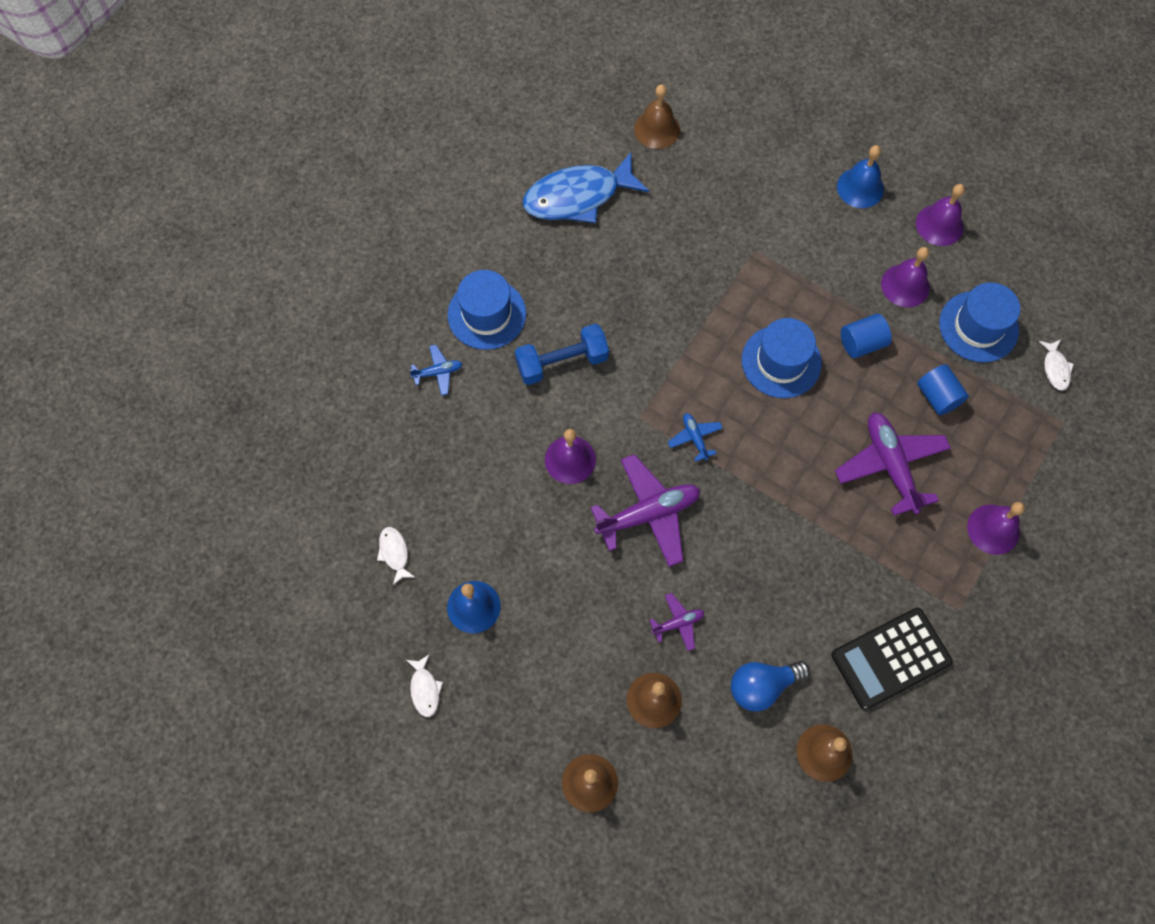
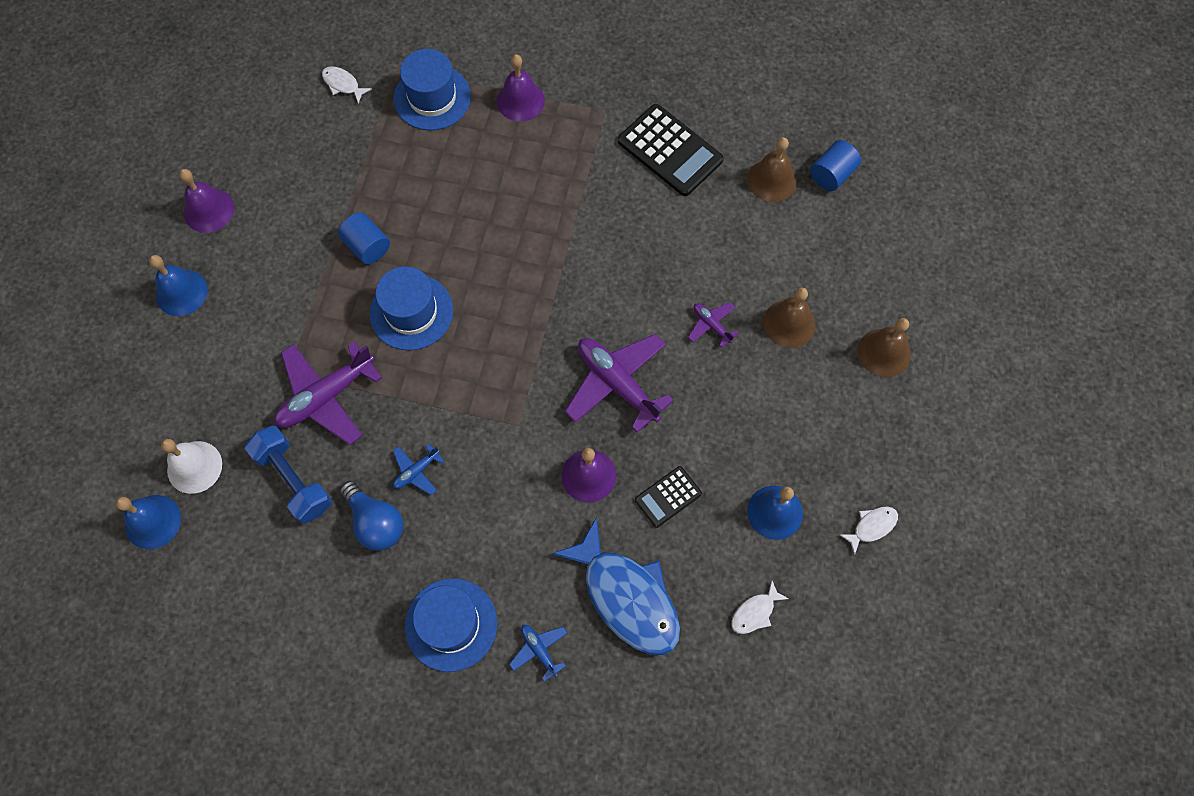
camera: 110 degrees left, 0 degrees up
(524, 519) = (668, 497): none -> black calculator
(562, 362) = (483, 522): blue dumbbell -> blue dumbbell (294, 480)
(578, 196) = (268, 579): blue fish -> blue fish (626, 596)
(657, 129) = (153, 521): brown bell -> blue bell
(692, 166) = (194, 467): none -> white bell
(695, 438) = (522, 366): blue plane -> blue plane (416, 471)
(762, 686) = (737, 241): blue light bulb -> blue light bulb (375, 522)
(890, 465) = (488, 192): purple plane -> purple plane (326, 397)
(905, 285) = (289, 224): purple bell -> none
(937, 396) = (404, 170): blue cylinder -> blue cylinder (832, 174)
(978, 326) = (317, 153): blue hat -> blue hat (432, 97)
(1055, 368) = (343, 84): white fish -> white fish turned 120 degrees counterclockwise

